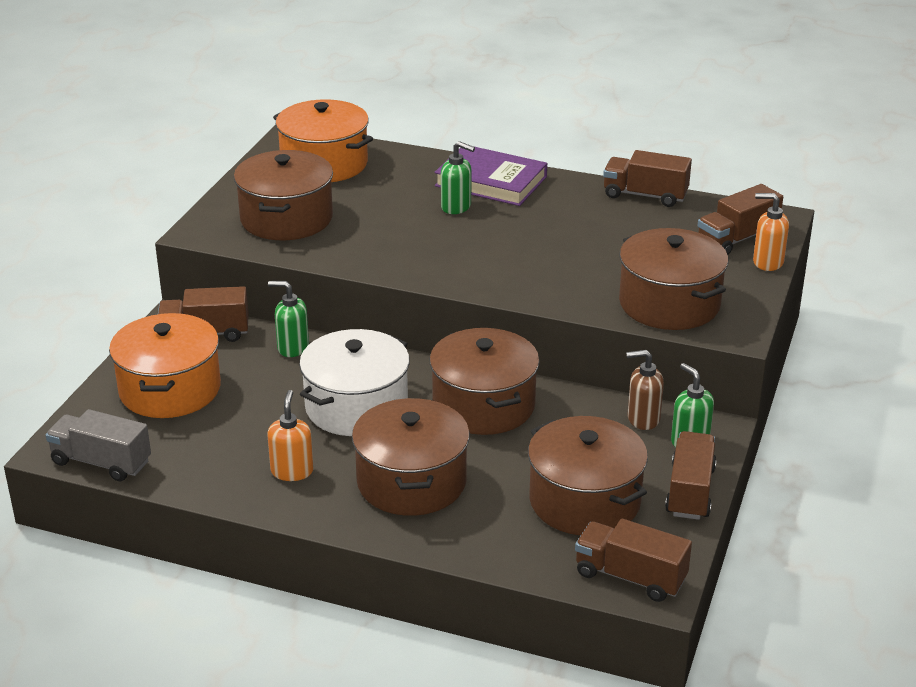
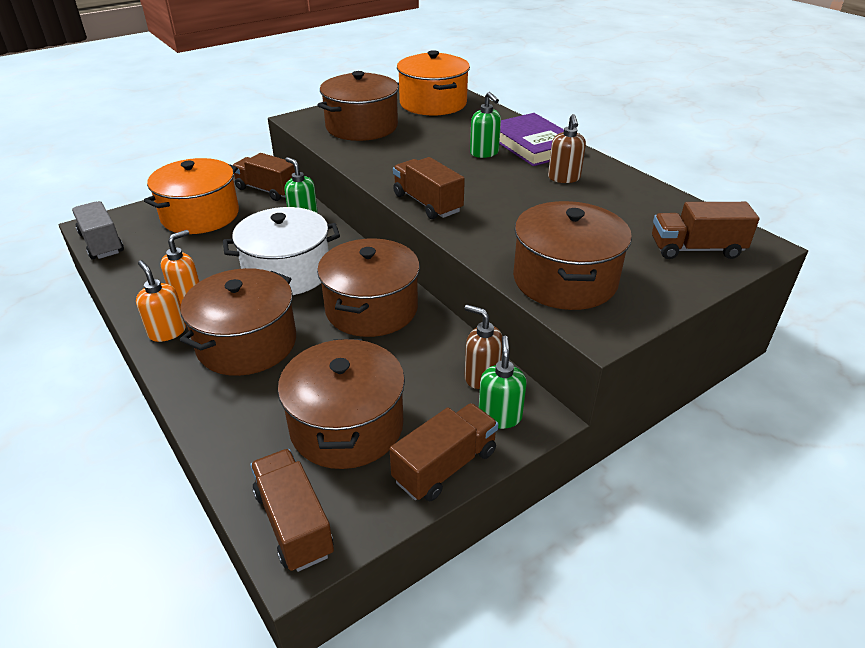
camera: 35 degrees right, 5 degrees up
(562, 209) = (564, 178): none -> brown soap dispenser
(645, 195) = (648, 189): brown truck -> brown truck (427, 203)
(767, 262) = (705, 279): orange soap dispenser -> orange soap dispenser (167, 332)

